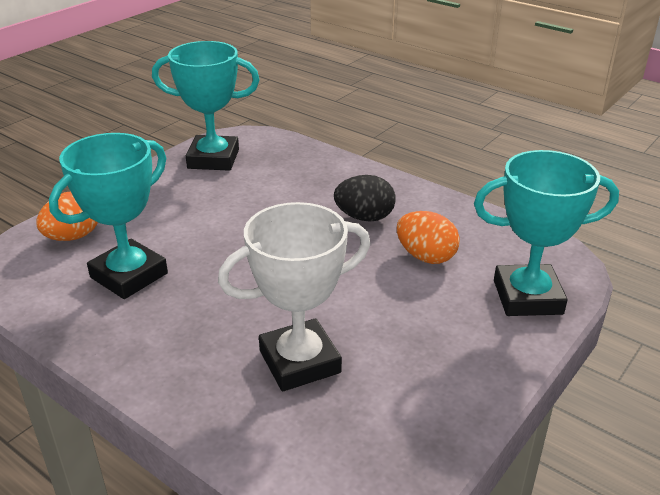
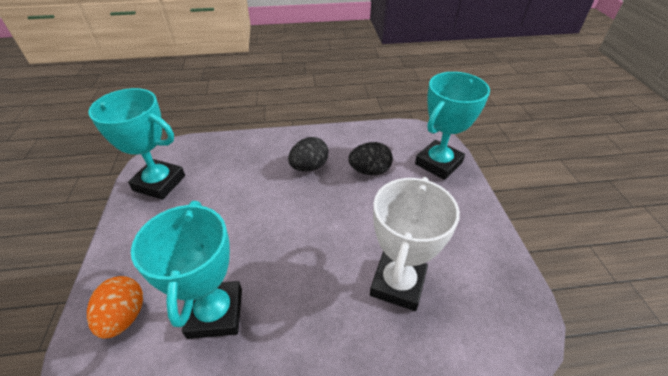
camera: 45 degrees left, 10 degrees up
(213, 159) = (159, 183): turquoise trophy -> turquoise trophy turned 60 degrees clockwise
(426, 256) = (369, 171): orange egg -> black egg

